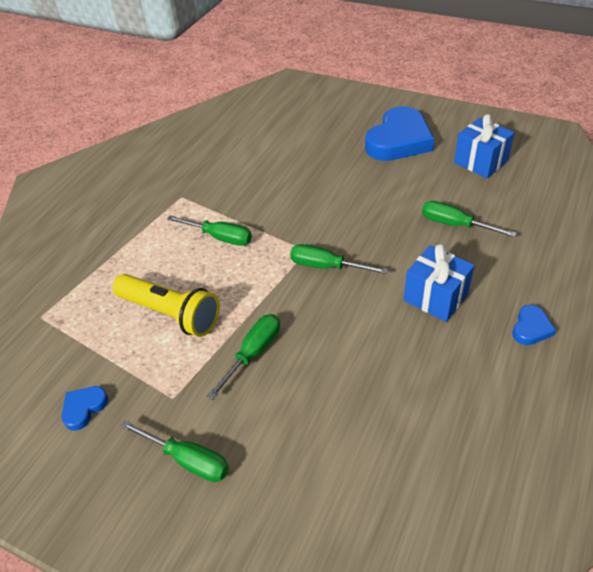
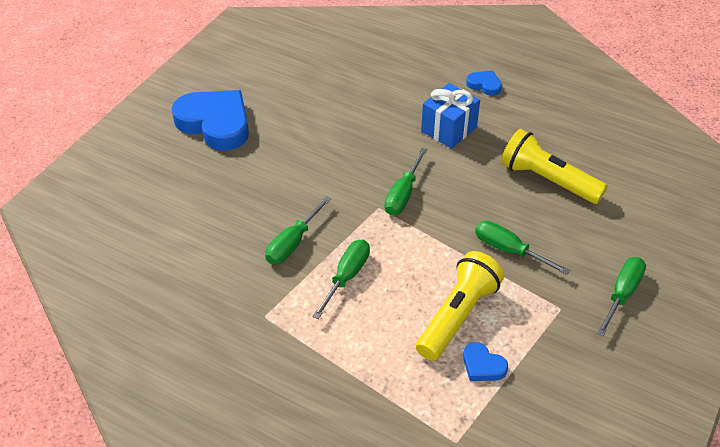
camera: 90 degrees left, 0 degrees up
(84, 408) = (577, 378): blue heart -> blue heart (482, 365)
(368, 391) = (547, 180): none -> yellow flashlight
(454, 224) = (359, 105): green screwdriver -> green screwdriver (292, 243)
(480, 162) = (271, 74): blue gift -> none

